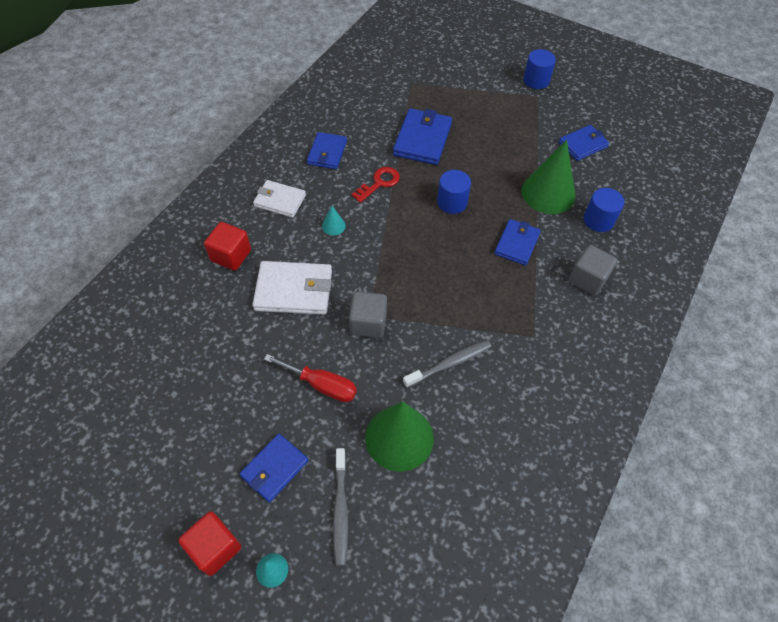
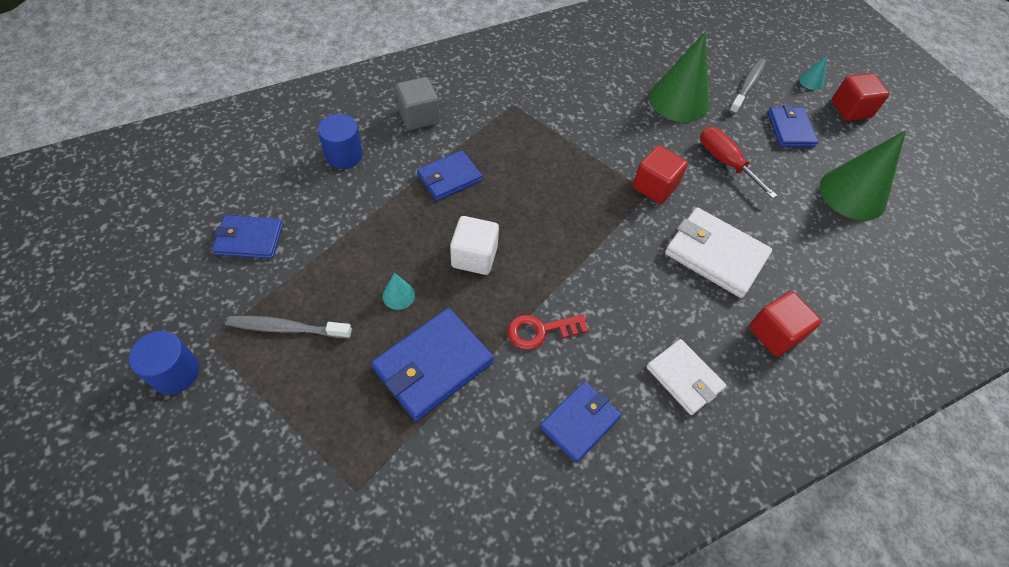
camera: 150 degrees left, 0 degrees up
(274, 468) = (790, 129): blue wallet -> blue wallet turned 75 degrees counterclockwise
(333, 226) = (633, 304): turquoise cone -> turquoise cone (398, 295)
(368, 323) = (654, 187): grey cube -> red cube
(449, 363) = (602, 122): grey toothbrush -> grey toothbrush (287, 328)
(452, 202) = (474, 256): blue cylinder -> white cube
(548, 193) = (359, 208): green cone -> green cone (853, 194)

